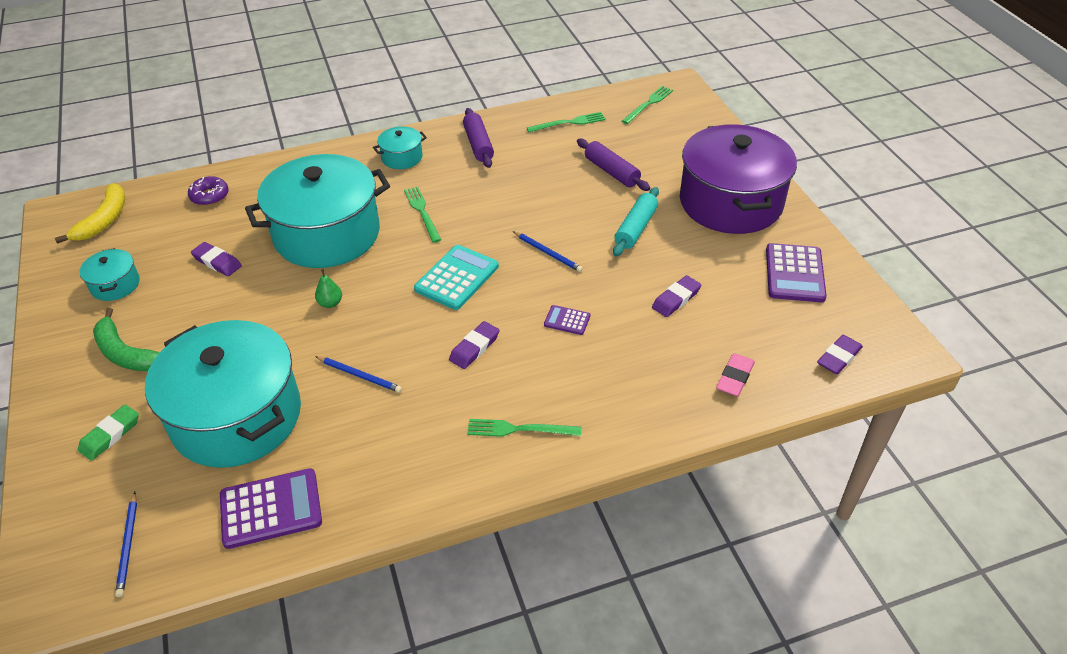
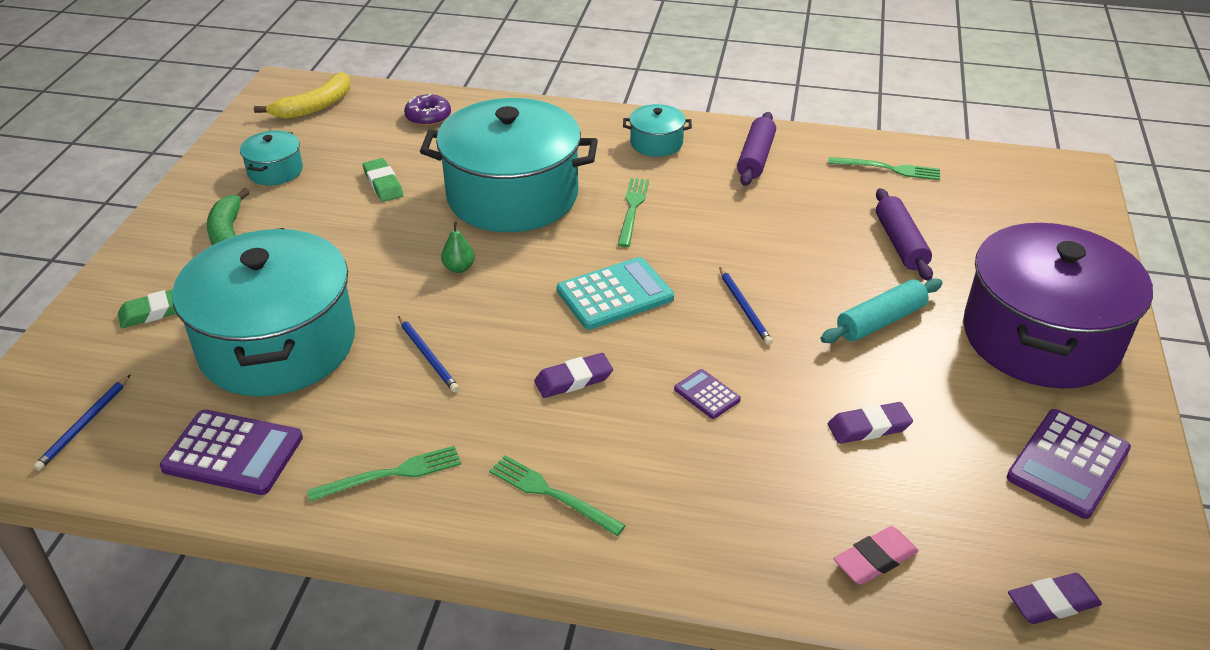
camera: 30 degrees right, 5 degrees down
(217, 262) = (383, 184): purple eraser -> green eraser
(648, 104) = (1014, 180): green fork -> green fork (391, 474)

